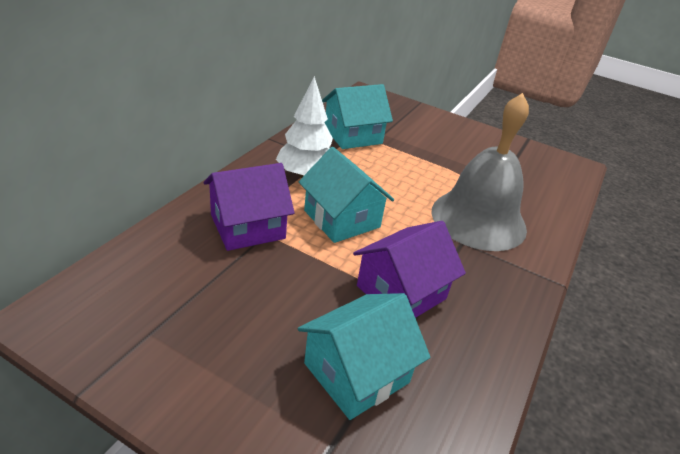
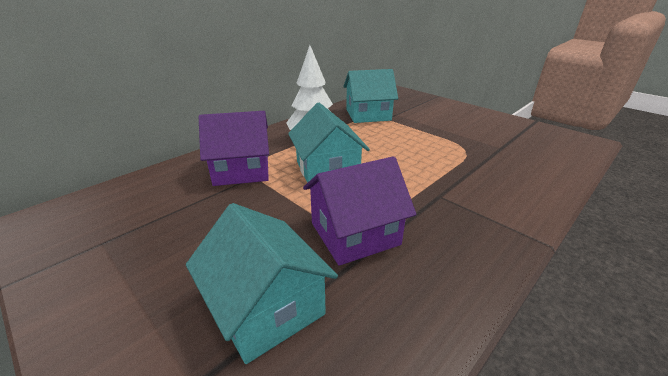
camera: 20 degrees right, 5 degrees down
(356, 373) = (266, 307): turquoise house -> turquoise house turned 75 degrees clockwise
(478, 219) = (464, 178): grey bell -> none

